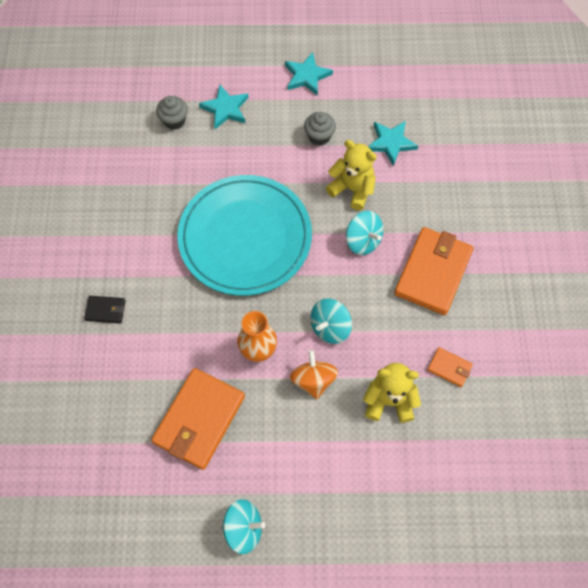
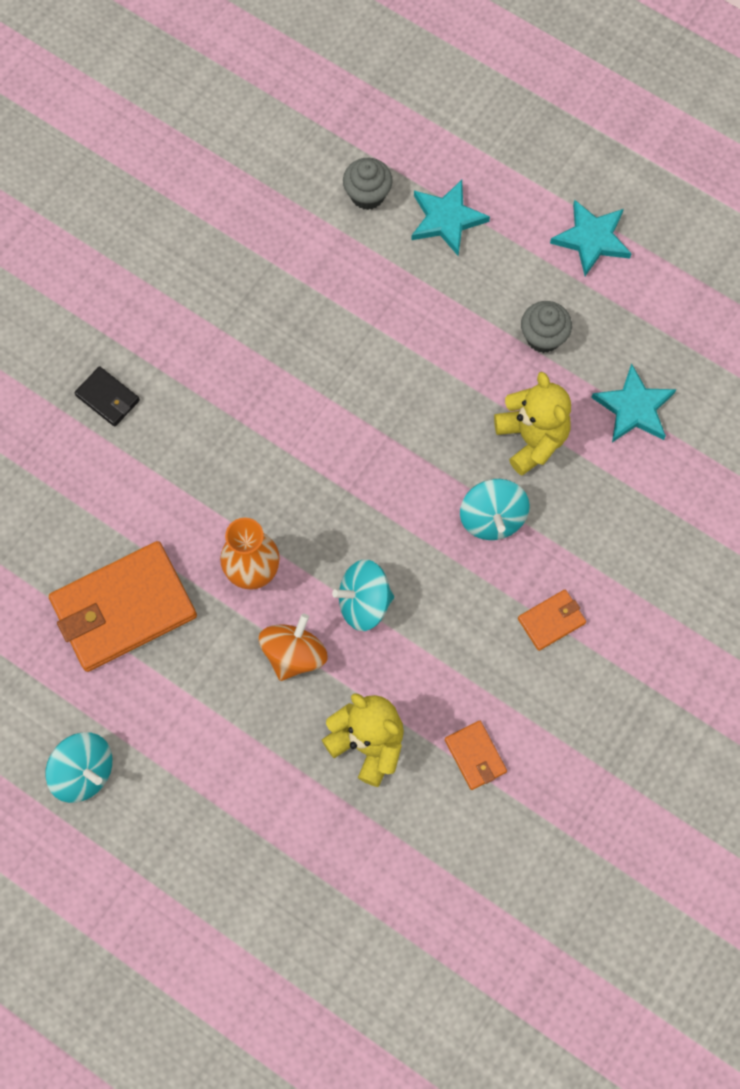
camera: 35 degrees right, 5 degrees up
(245, 237) = (343, 414): turquoise plate -> none
(433, 272) = (551, 621): orange wallet -> orange wallet, size x0.46

